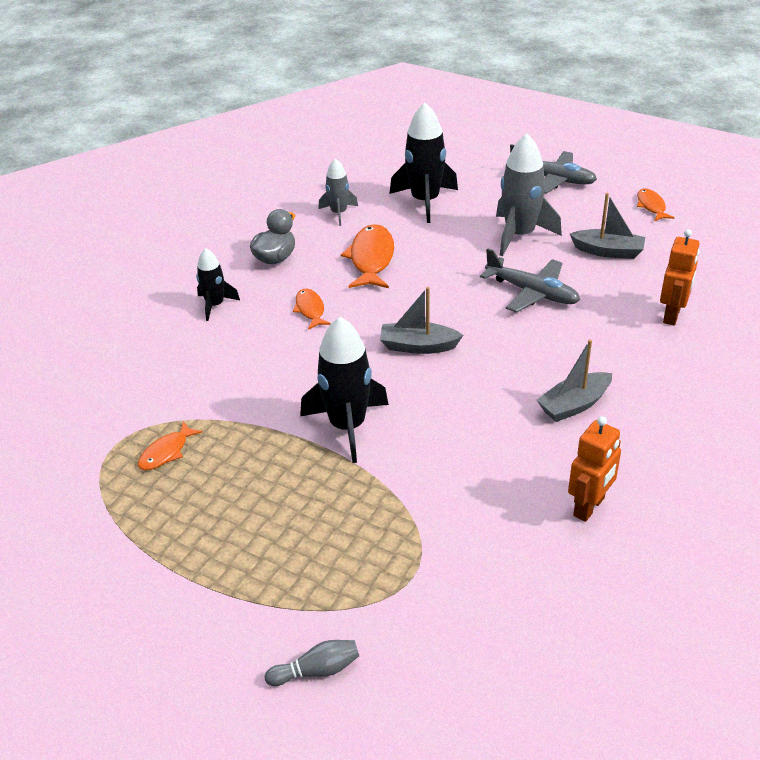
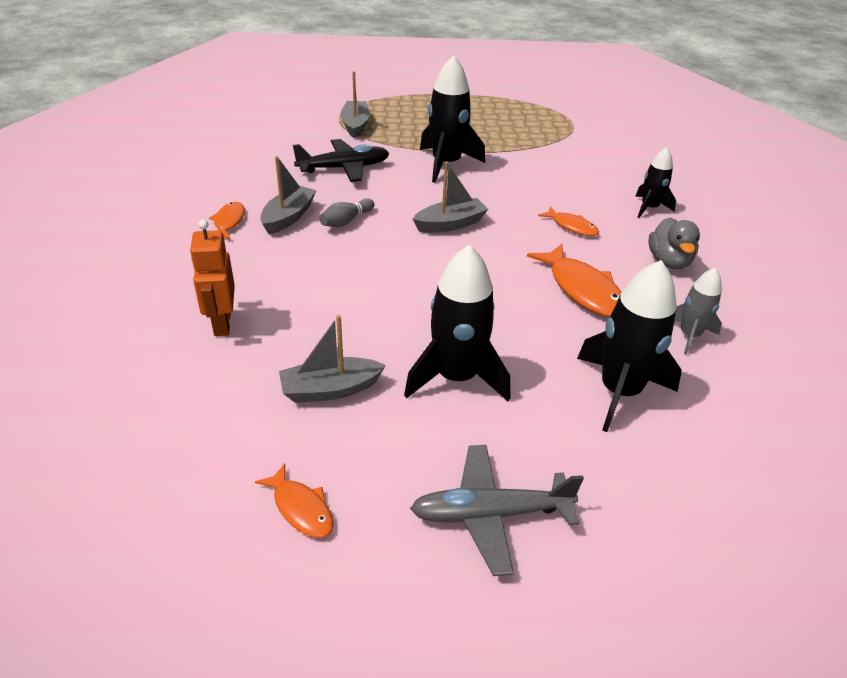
camera: 145 degrees right, 0 degrees up
(166, 452) = (539, 127): orange fish -> orange fish (228, 222)
(317, 670) = (358, 85): grey bowling pin -> grey bowling pin (346, 221)
(401, 546) = (355, 125): none -> grey boat
(473, 460) = (344, 168): none -> black plane
(519, 235) = (456, 377): grey rocket -> black rocket
(532, 292) = (387, 303): grey plane -> none
(589, 507) = (248, 165): orange robot -> none

